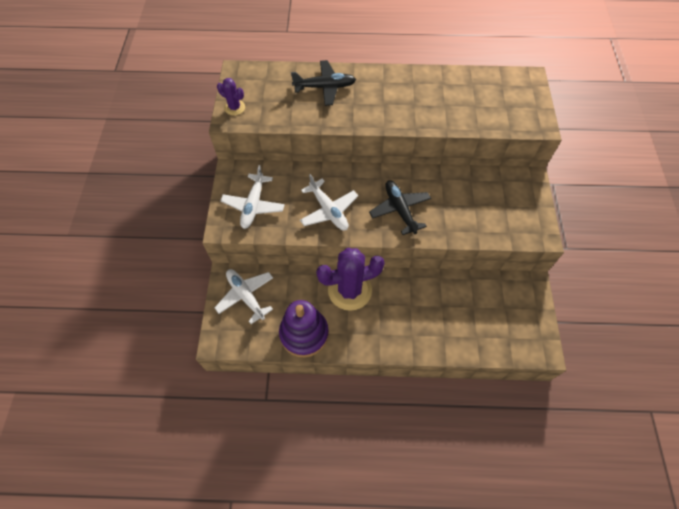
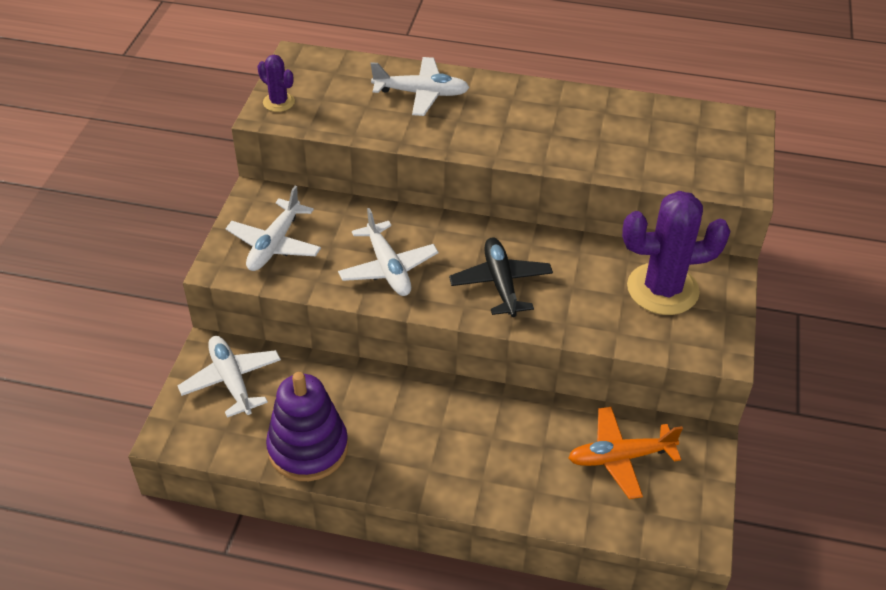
camera: 10 degrees right, 15 degrees down
(325, 87) = (421, 93): black plane -> white plane
(349, 290) = (398, 399): purple cactus -> purple cactus (662, 289)
(487, 305) = (620, 457): none -> orange plane

